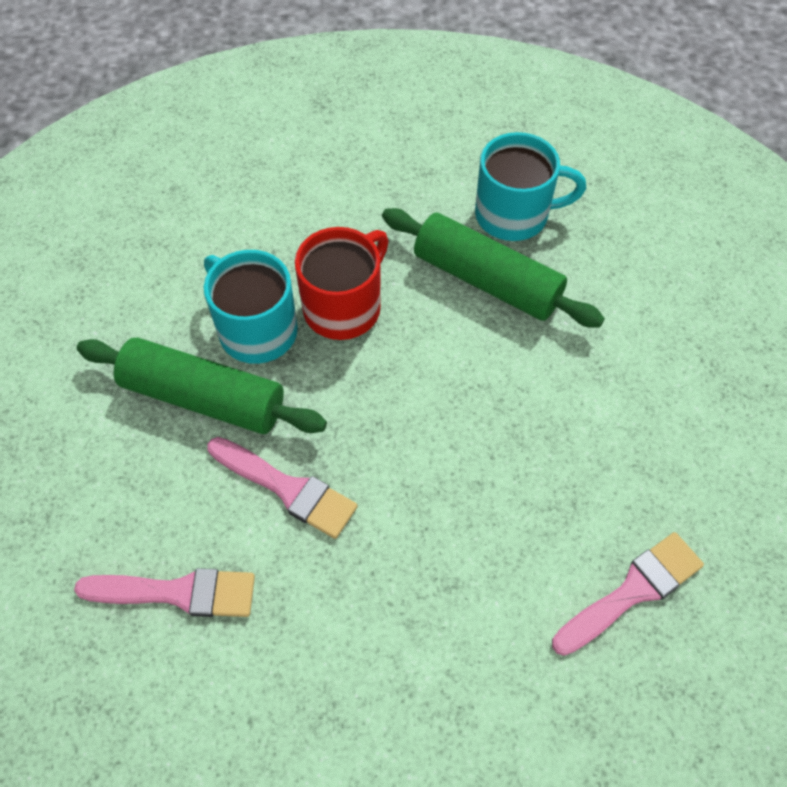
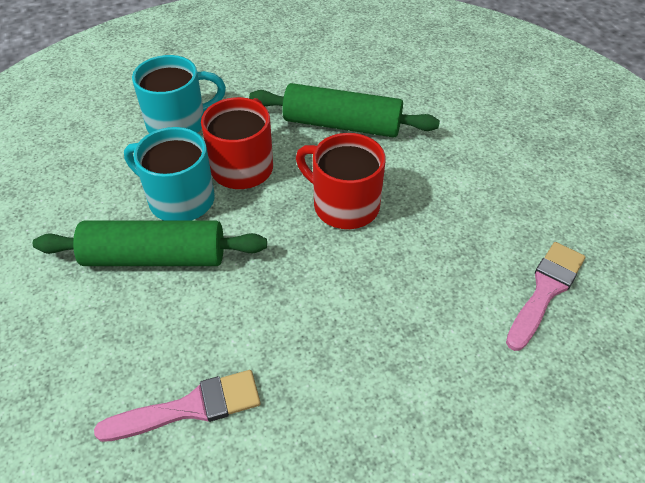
camera: 20 degrees left, 10 degrees down
(287, 489) = (252, 301): pink brush -> none
(441, 397) = (344, 205): none -> red mug
(514, 215) = (342, 81): turquoise mug -> turquoise mug (179, 123)

